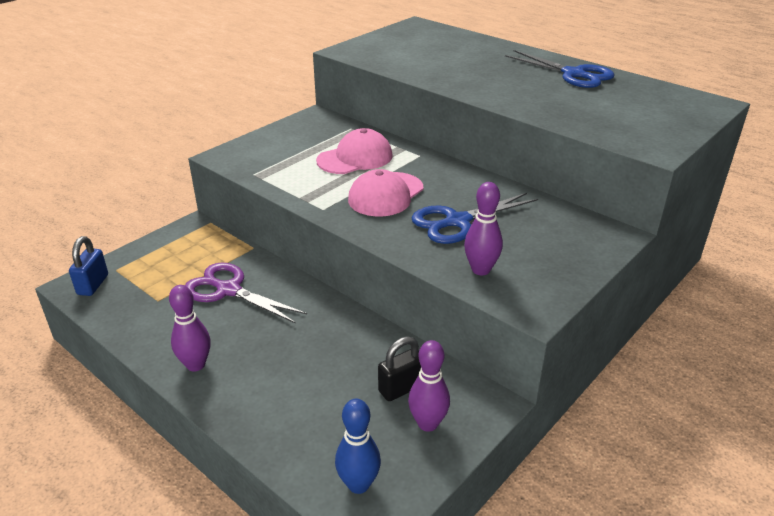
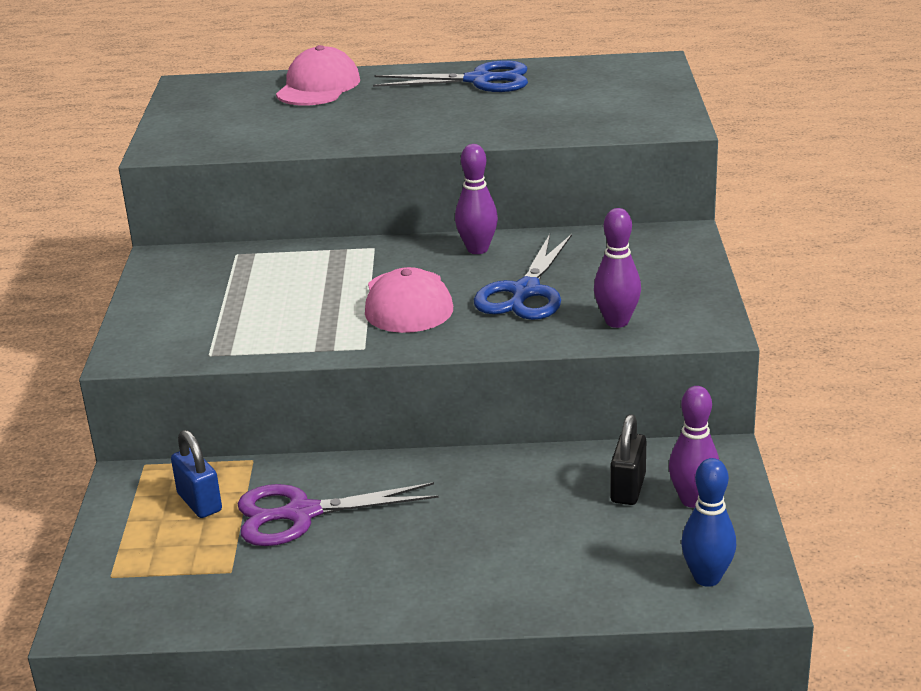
camera: 40 degrees left, 5 degrees down
(93, 285) = (110, 606): blue padlock -> blue padlock (199, 502)
(196, 365) = (391, 595): purple bowling pin -> purple bowling pin (477, 249)
(355, 158) = (304, 282): pink cap -> pink cap (318, 87)

